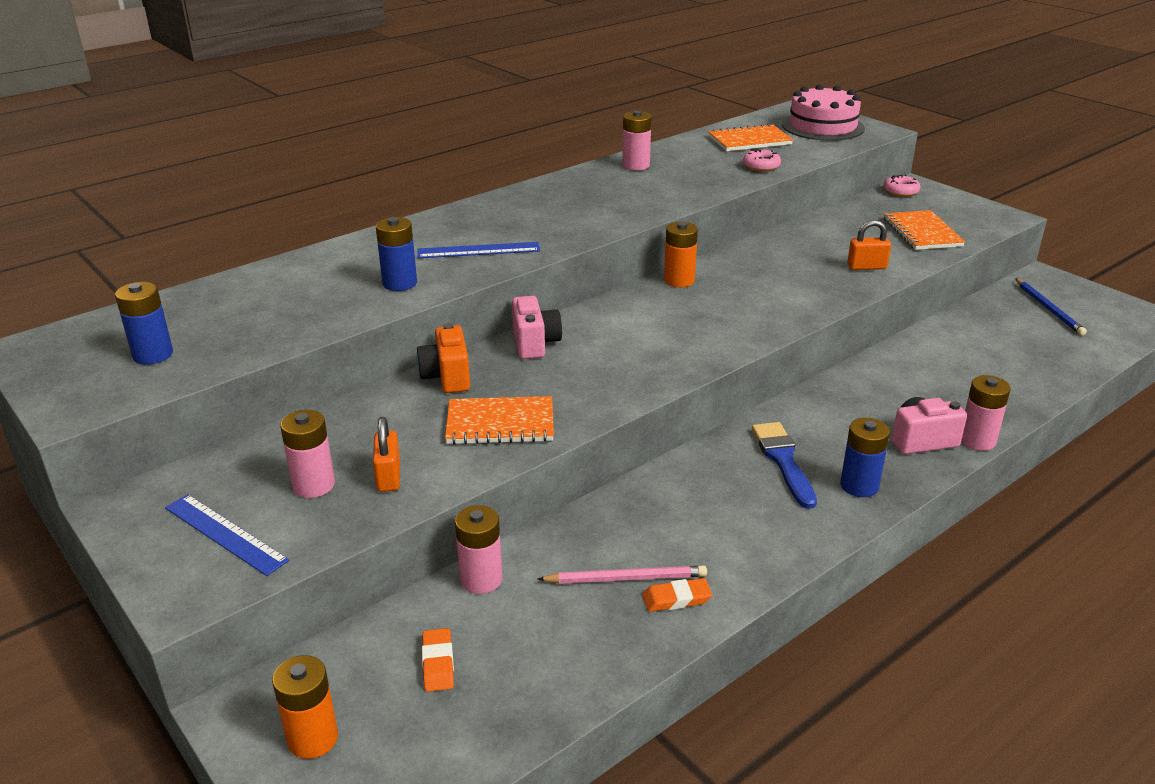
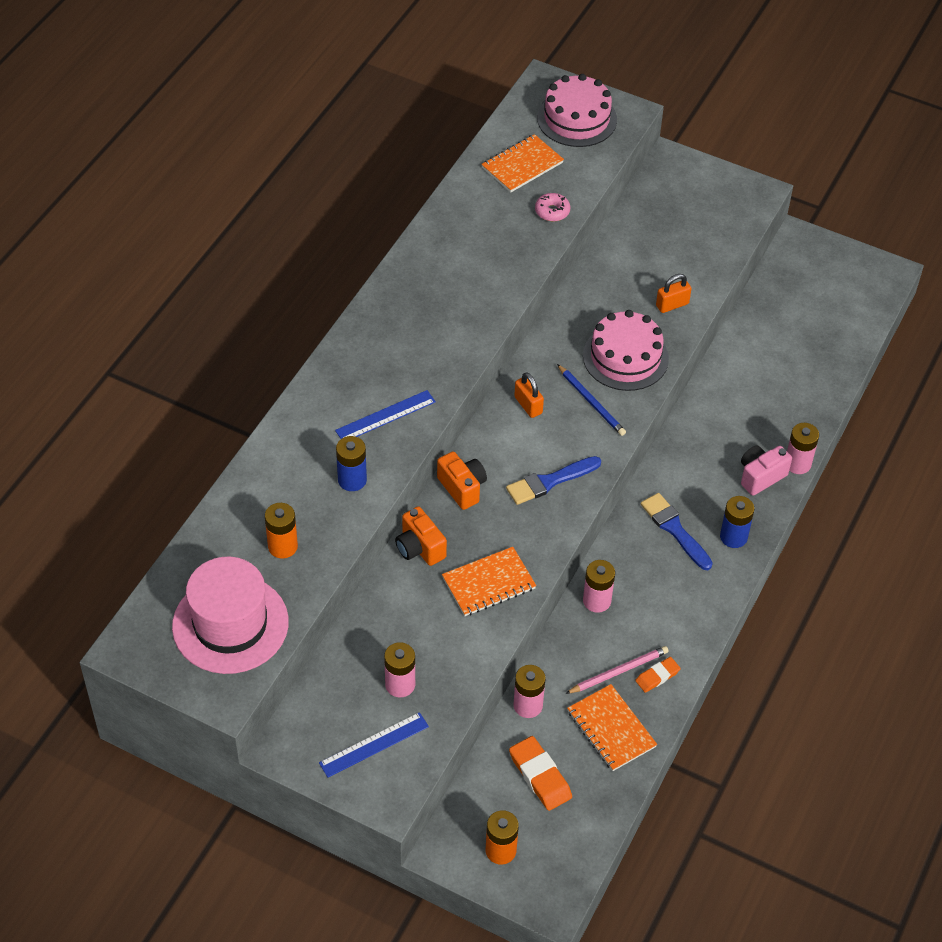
camera: 25 degrees left, 20 degrees up
(153, 354) = (230, 624): blue battery -> pink hat
(225, 534) = (374, 744): blue ruler -> blue ruler turned 45 degrees counterclockwise
(389, 477) = (445, 659): orange padlock -> orange padlock (528, 405)
(438, 663) = (540, 776): orange eraser -> orange eraser, size x1.64
(535, 344) = (462, 488): pink camera -> orange camera
(636, 165) = (442, 241): pink battery -> pink battery (597, 601)
(638, 360) = (549, 481): none -> blue brush
(679, 280) = (532, 370): orange battery -> orange battery (282, 546)
(790, 291) = (625, 357): none -> pink cake
(900, 192) = (662, 175): pink donut -> none
(922, 232) = (700, 239): orange notebook -> orange notebook (611, 729)
(1048, 309) = (811, 284): blue pencil -> blue pencil (591, 402)

